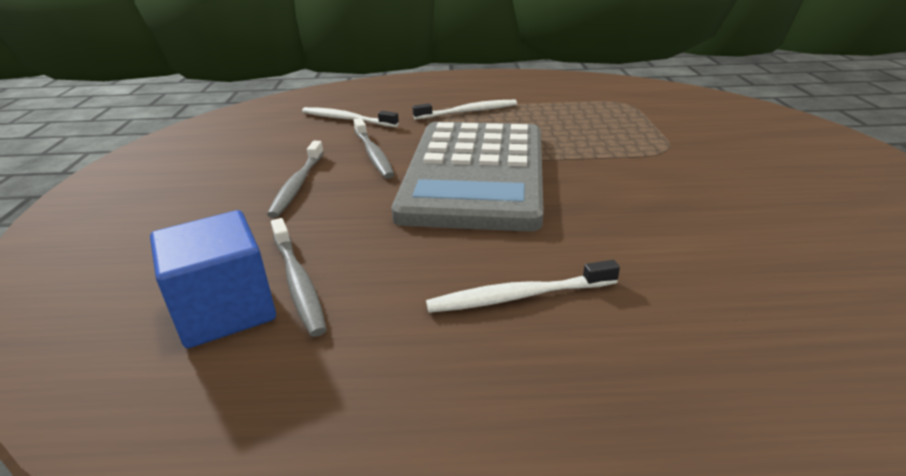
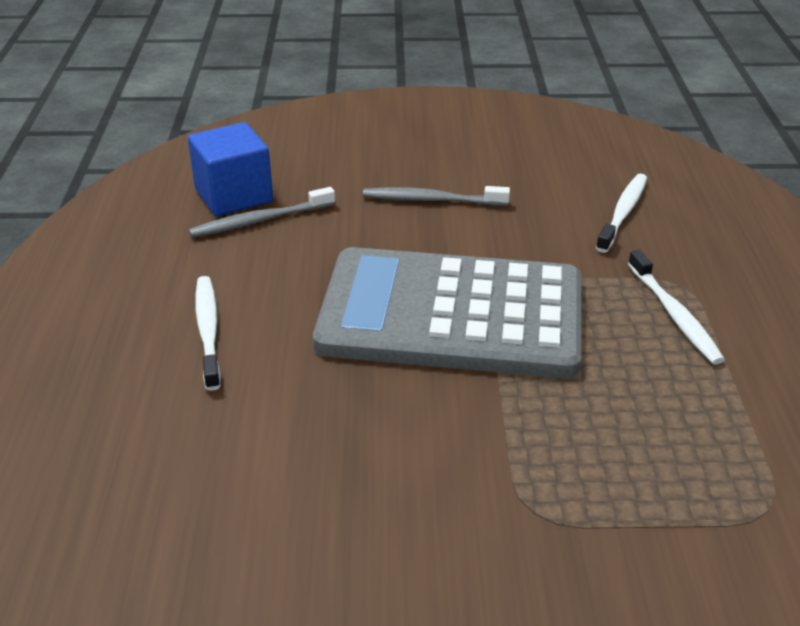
camera: 90 degrees right, 5 degrees up
(373, 154) = (509, 240): grey toothbrush -> none

